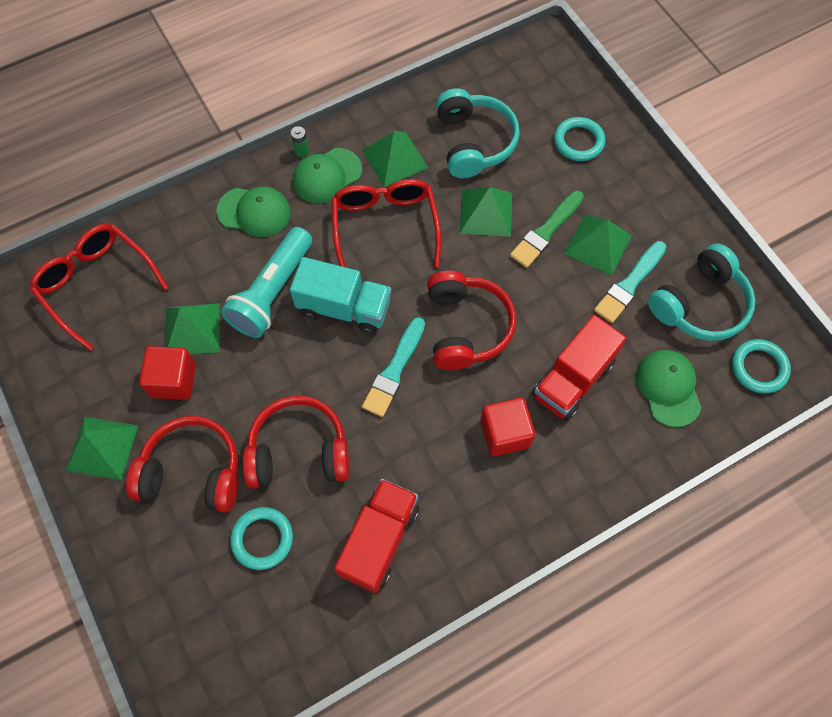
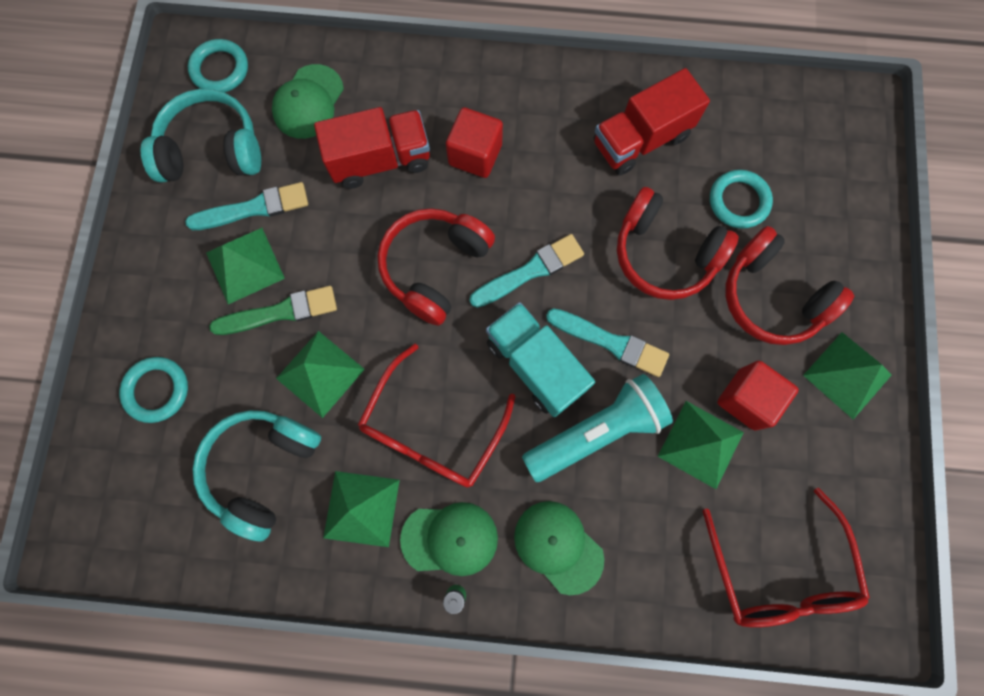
camera: 145 degrees left, 10 degrees up
(299, 357) = (610, 342): none -> turquoise brush

